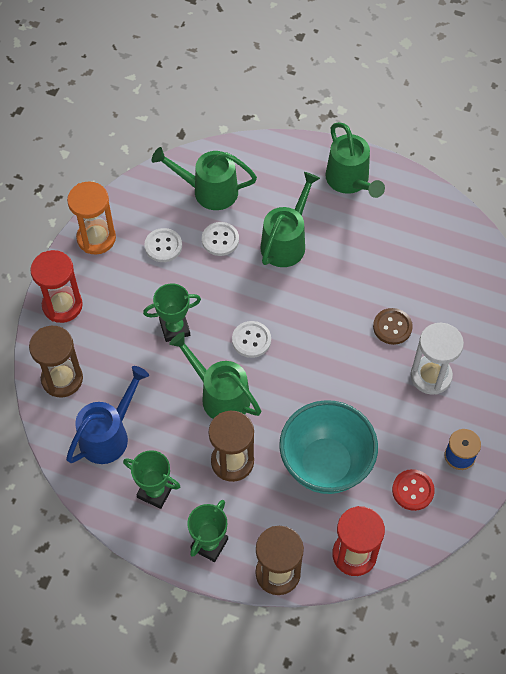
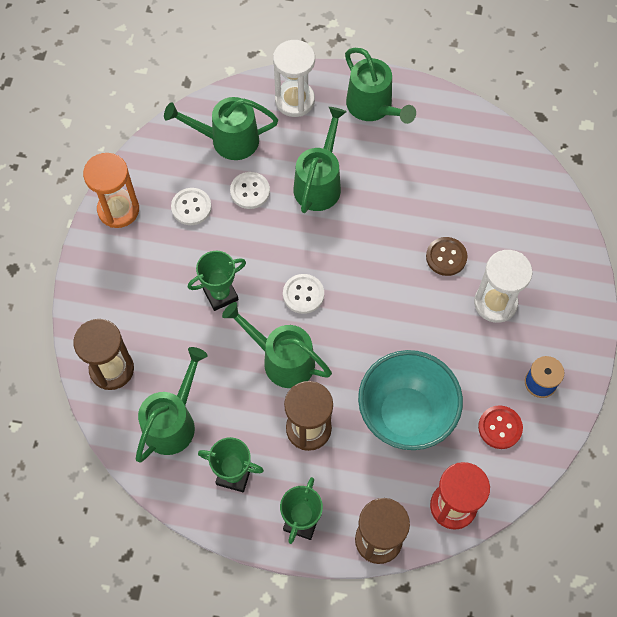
camera: 10 degrees left, 5 degrees up
(62, 305) = (96, 289): red hourglass -> none
(109, 434) = (173, 421): blue watering can -> green watering can
(278, 164) = (294, 100): none -> white hourglass

